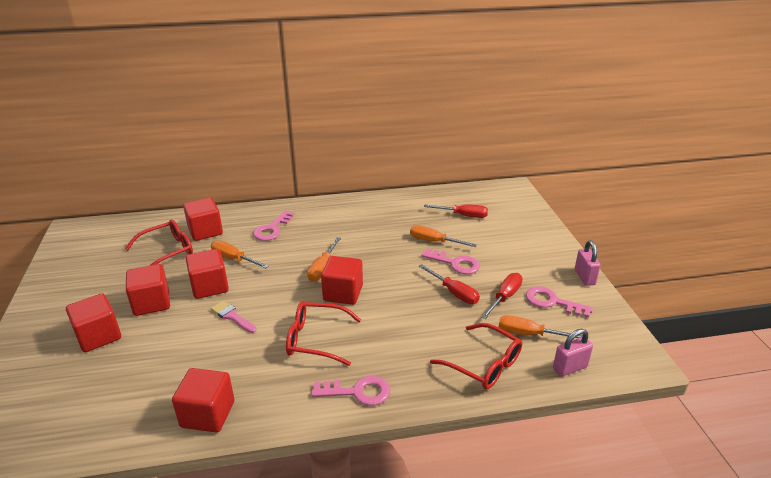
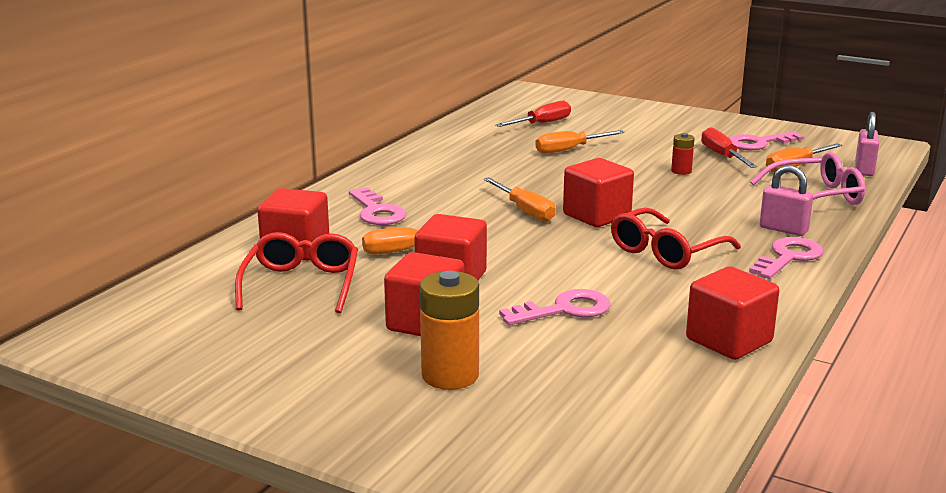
camera: 50 degrees left, 10 degrees down
(98, 336) = (450, 375): red cube -> orange battery
(232, 316) = (545, 282): pink brush -> none
(454, 293) = (681, 171): red screwdriver -> red battery
(455, 263) = (629, 154): pink key -> pink key (565, 310)
(484, 365) = (817, 196): red glasses -> pink glasses
(584, 277) = (739, 121): pink padlock -> pink padlock (783, 229)

